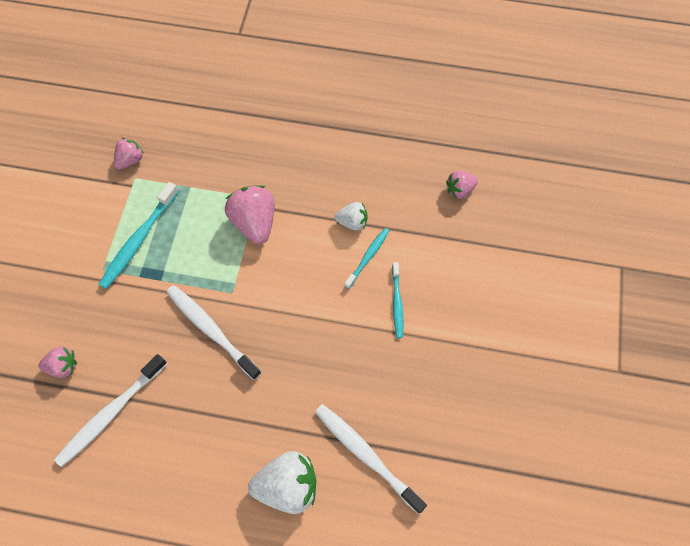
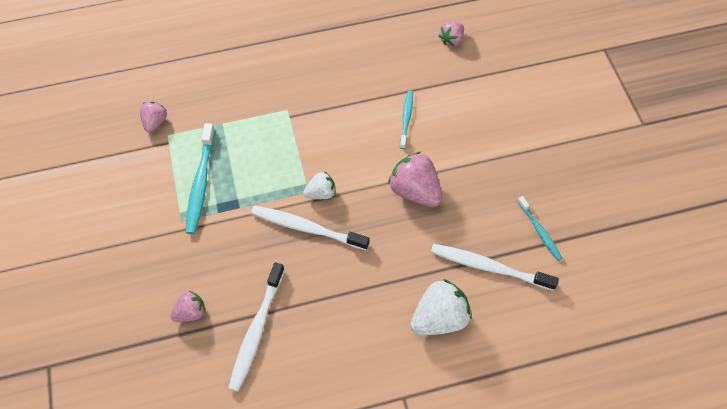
camera: 25 degrees left, 5 degrees down
(255, 222) = (296, 129): pink strawberry -> pink strawberry (415, 190)
(352, 222) = (378, 97): white strawberry -> white strawberry (321, 193)
(397, 303) = (449, 144): turquoise toothbrush -> turquoise toothbrush (539, 231)

